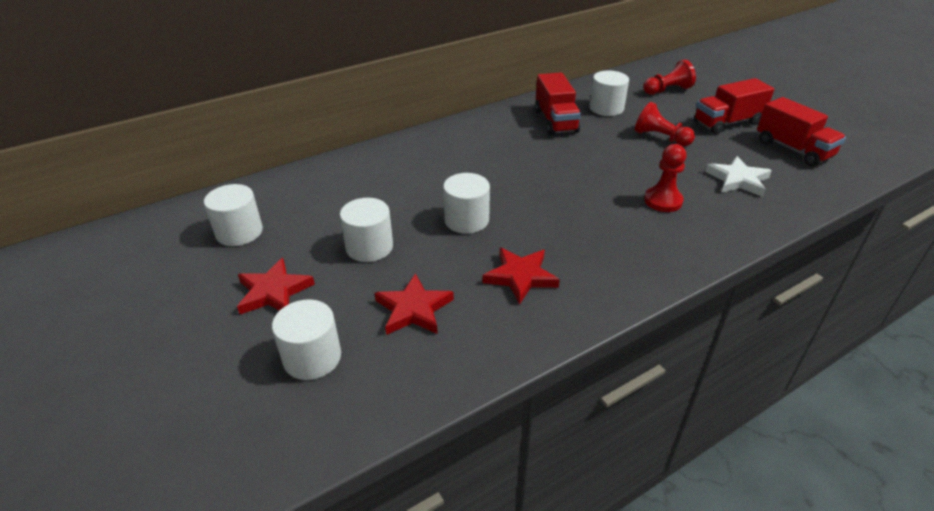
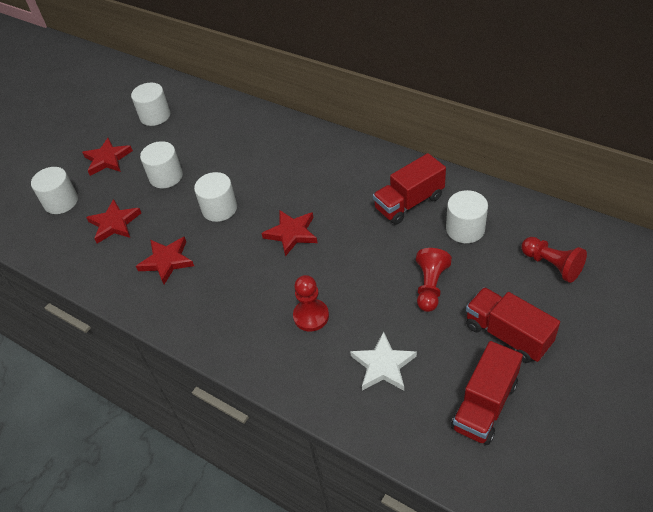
camera: 70 degrees right, 10 degrees up
(545, 185) = (292, 233): none -> red star

